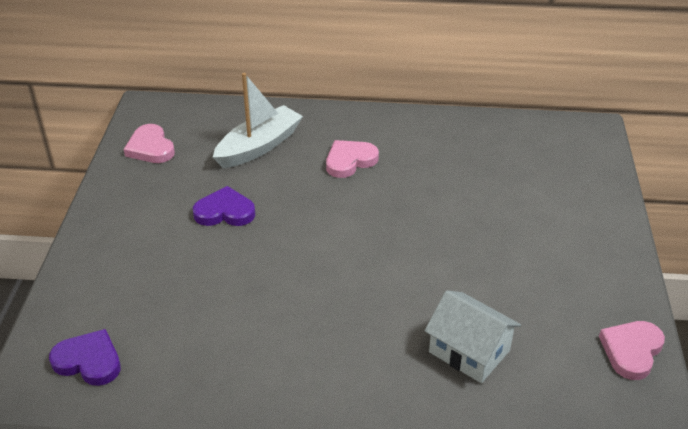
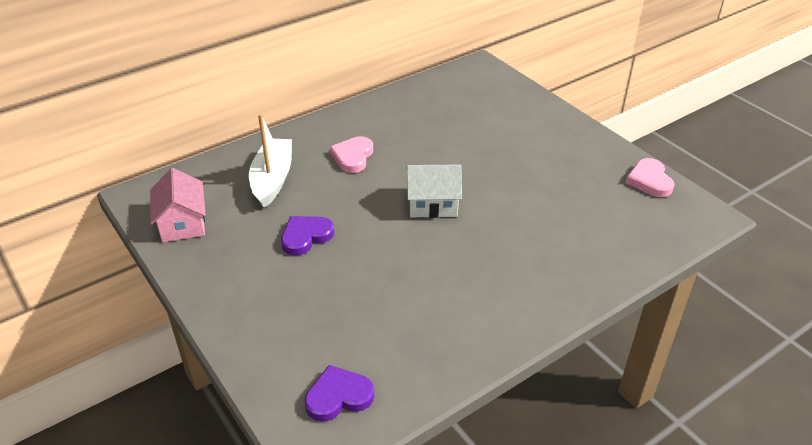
camera: 40 degrees left, 0 degrees up
(150, 148) = (183, 223): pink heart -> pink house
(469, 351) = (572, 232): white house -> white house (433, 204)

